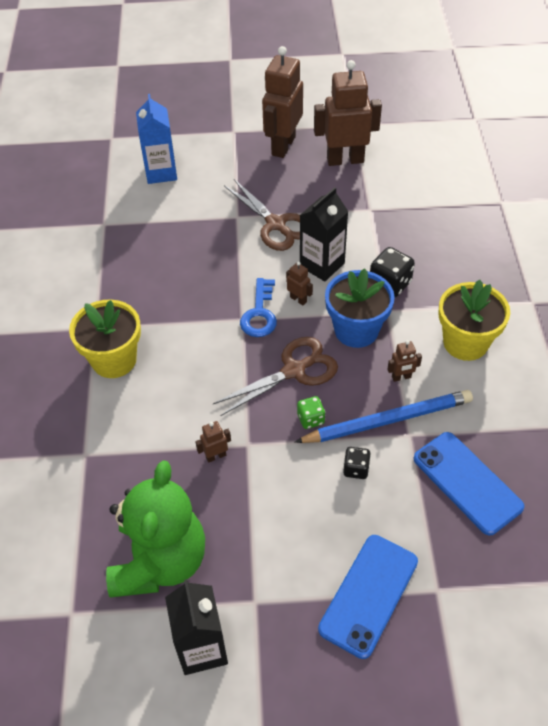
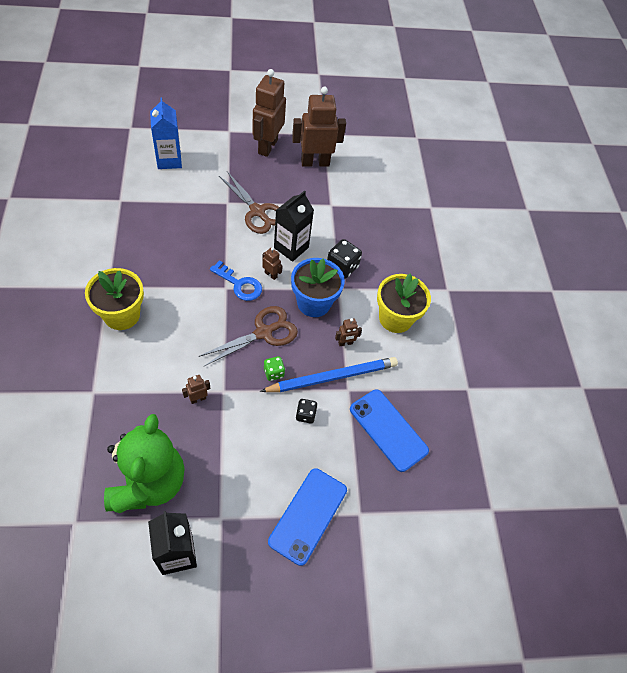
camera: 10 degrees left, 5 degrees up
(259, 314) = (240, 284): blue key -> blue key turned 60 degrees counterclockwise

